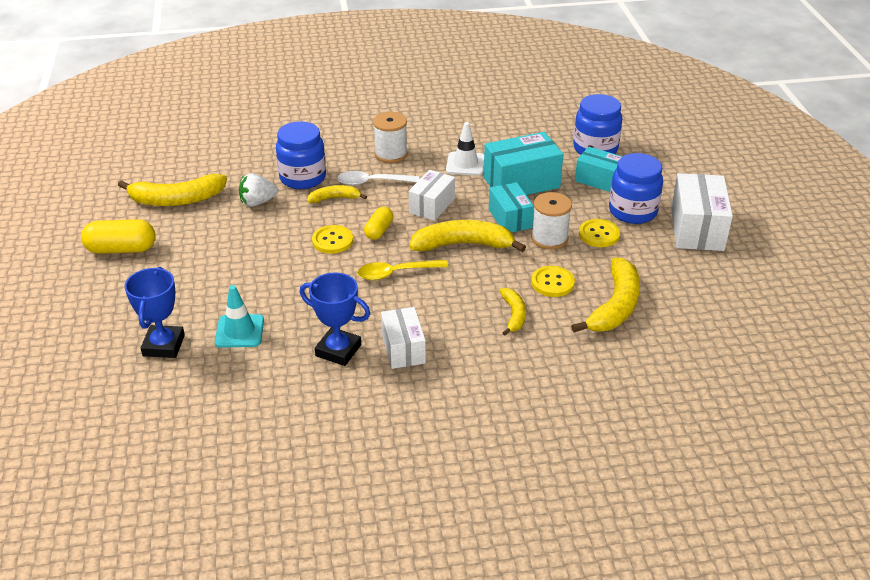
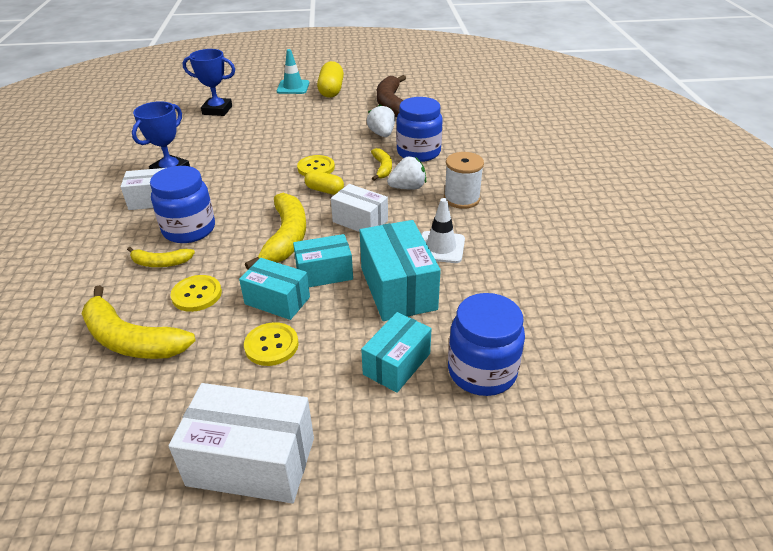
camera: 95 degrees right, 0 degrees up
(177, 200) = (391, 104): yellow banana -> brown banana
(239, 331) = (217, 134): turquoise traffic cone -> turquoise traffic cone (293, 87)
(372, 182) = (408, 187): white spoon -> white strawberry
(396, 273) = (256, 198): yellow spoon -> none
(549, 238) = (277, 300): white spool -> turquoise box
(632, 211) = (313, 389): blue jar -> blue jar (189, 229)

